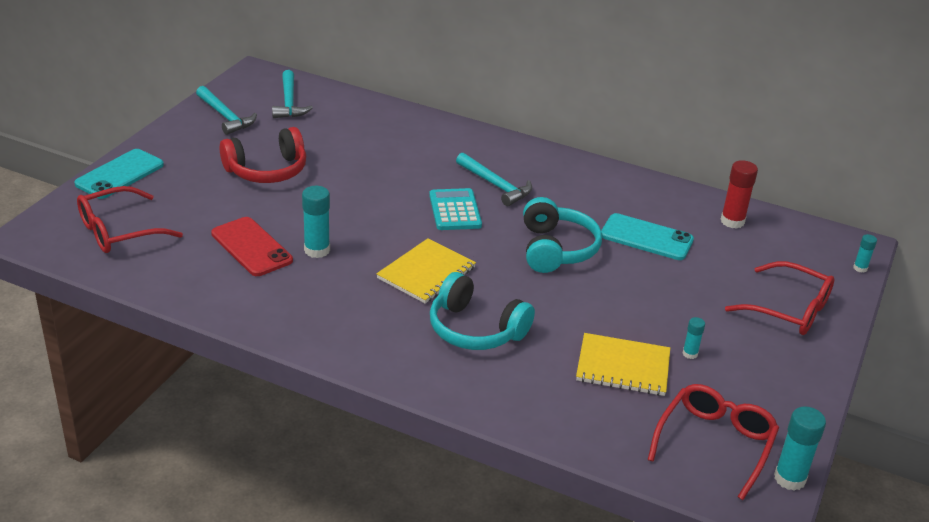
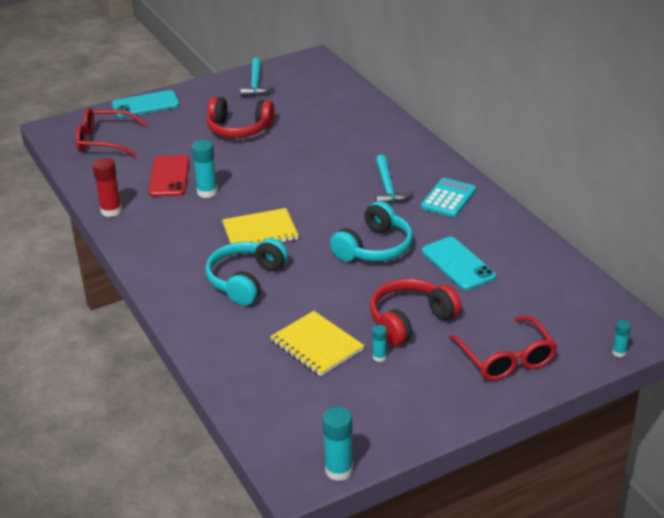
camera: 40 degrees right, 0 degrees up
(289, 102) = (311, 85): turquoise hammer -> none
(455, 210) = (334, 196): turquoise calculator -> turquoise calculator (448, 198)
(475, 329) = (246, 280): turquoise headphones -> turquoise headphones turned 45 degrees clockwise
(672, 307) = (410, 320): none -> red headphones
(715, 443) = (315, 423): red glasses -> none
(732, 221) = (550, 276): red glue stick -> red glue stick (111, 211)

